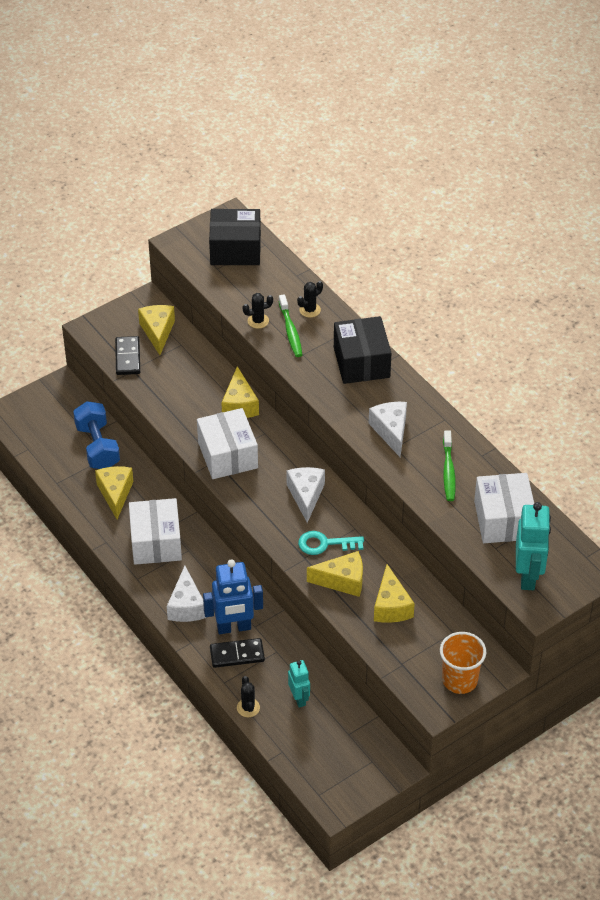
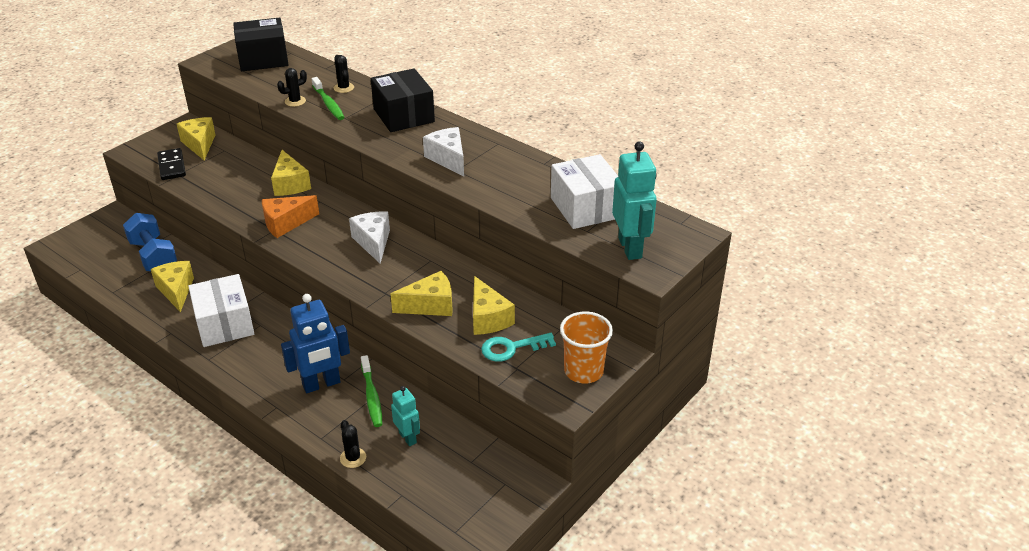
camera: 15 degrees left, 10 degrees down
(186, 606) = (266, 374): white cheese -> none
(227, 455) = (286, 223): white box -> orange cheese
(237, 654) = (330, 409): black domino -> none
(310, 310) = (344, 88): black cactus -> black cactus turned 60 degrees counterclockwise
(325, 544) = (403, 277): turquoise key -> turquoise key (512, 348)
(448, 471) = (516, 179): green toothbrush -> green toothbrush (372, 396)

